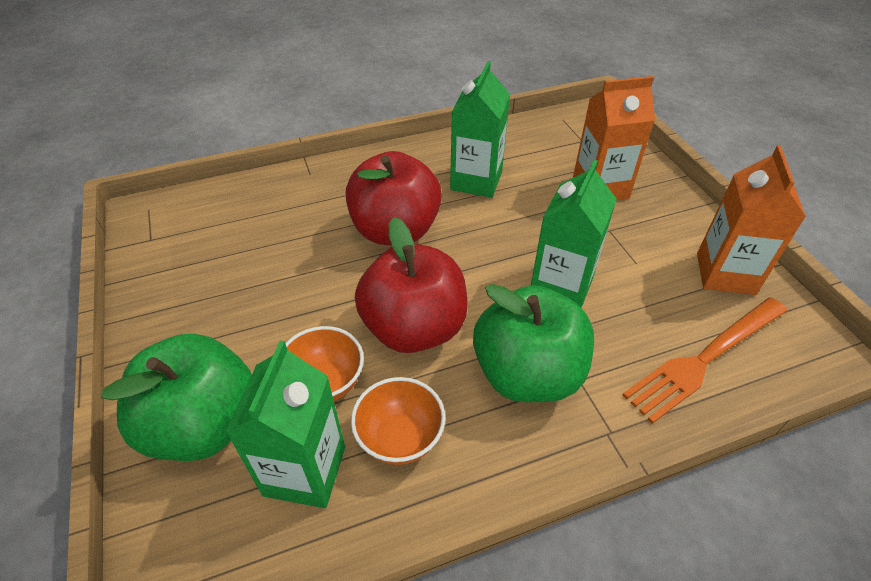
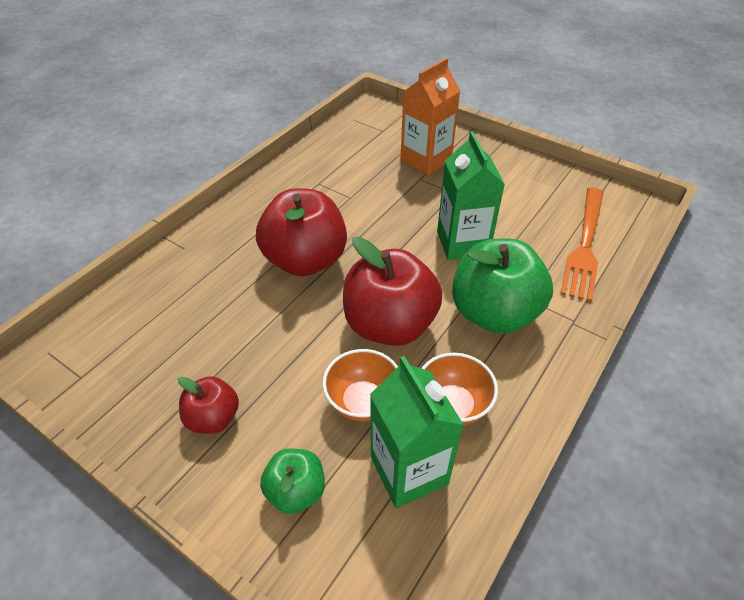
camera: 35 degrees left, 0 degrees up
(203, 325) = (213, 418): none -> red apple
(203, 424) = (296, 491): green apple -> green apple, size x0.53
(476, 181) = (332, 193): green carton -> none
(725, 273) = (551, 185): orange carton -> none

